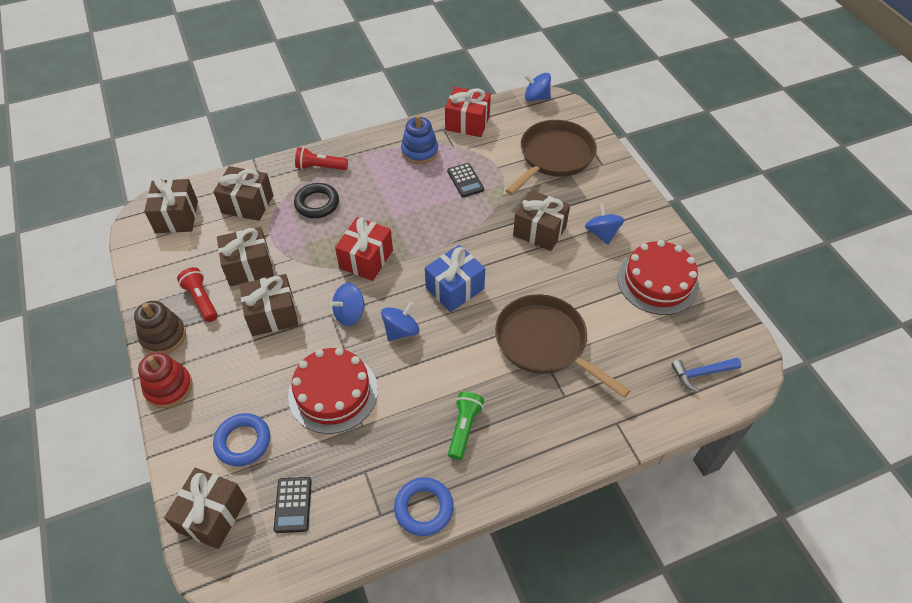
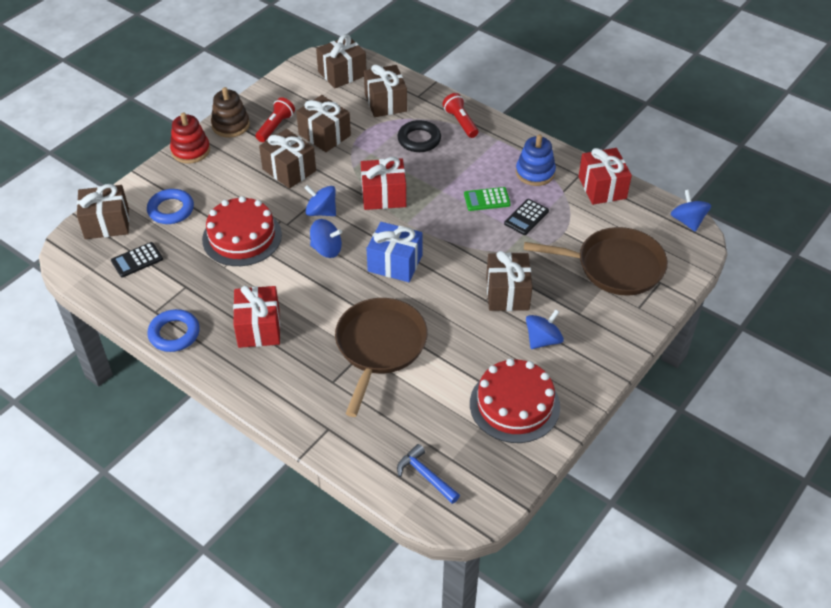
camera: 60 degrees right, 5 degrees down
(426, 194) = (487, 199): none -> green calculator
(464, 428) = (259, 328): green flashlight -> red gift

